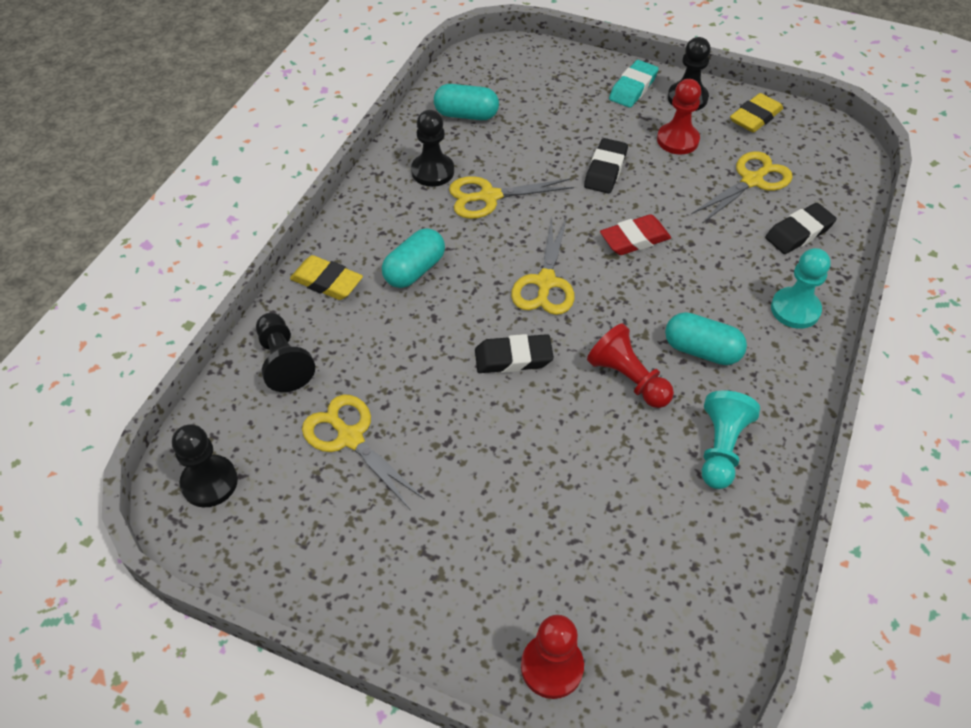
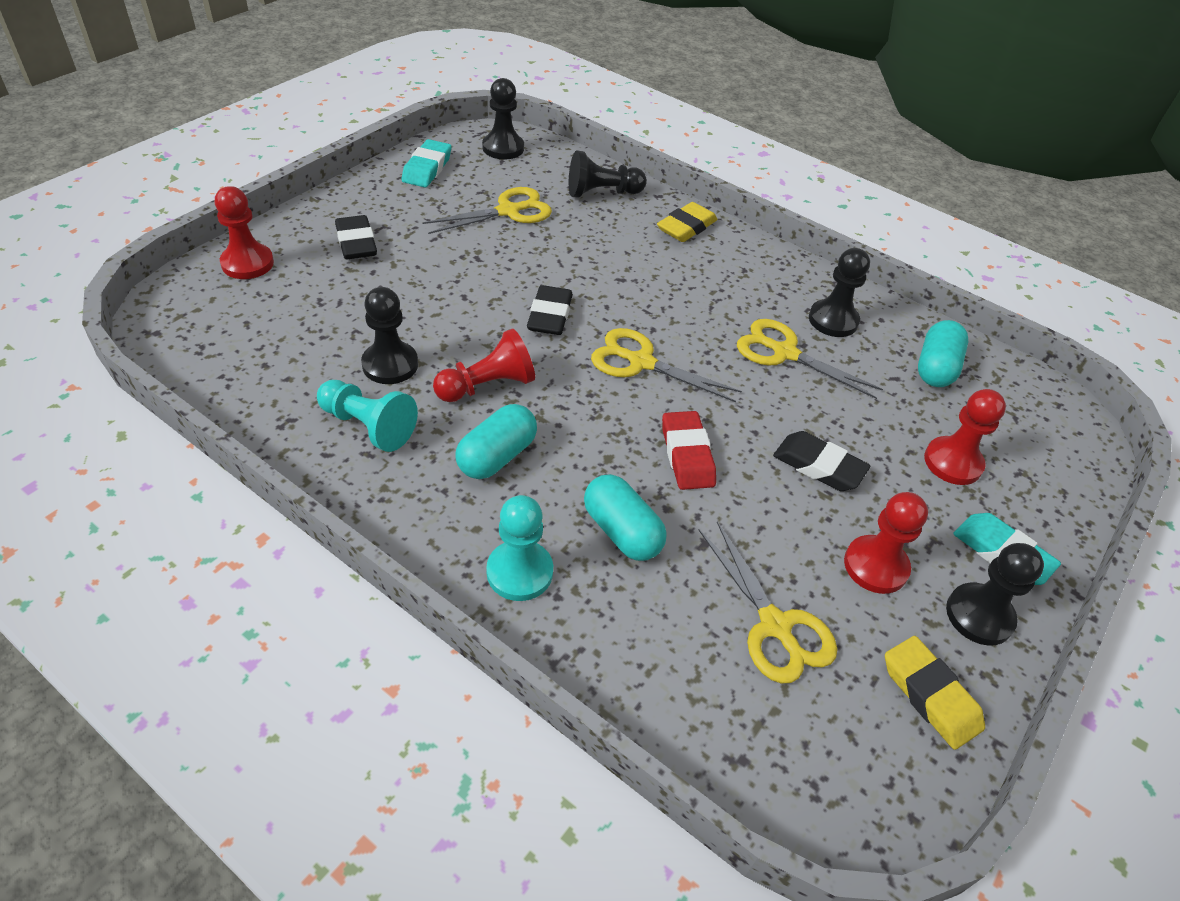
camera: 100 degrees right, 5 degrees down
(283, 551) = (427, 168): none -> turquoise eraser
(414, 270) = (686, 279): turquoise capsule -> turquoise capsule (622, 531)
(489, 197) = (784, 353): yellow scissors -> yellow scissors turned 60 degrees counterclockwise
(564, 107) = (952, 462): none -> red pawn
(640, 460) = (390, 365): none -> black pawn
(799, 233) = (654, 640): black eraser -> black eraser (356, 243)

